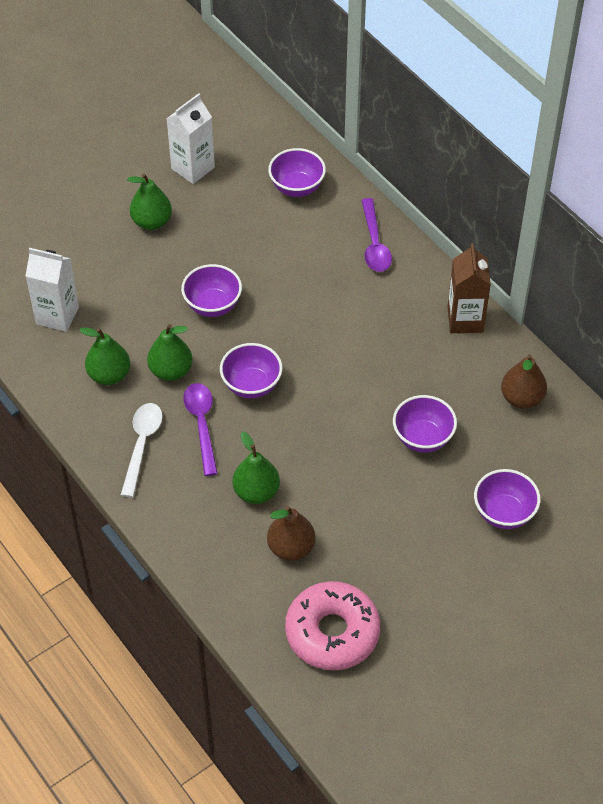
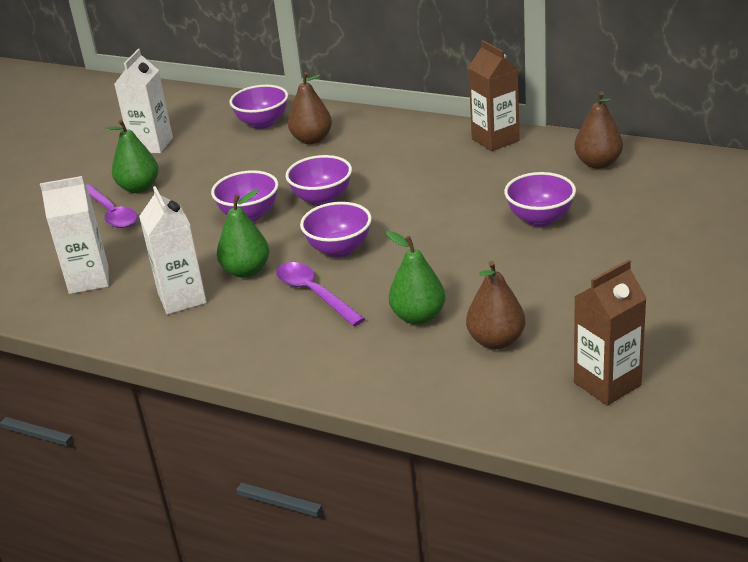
camera: 25 degrees left, 20 degrees down
(109, 375) = (182, 298): green pear -> white carton
(142, 445) = (263, 333): white spoon -> none
(321, 234) = (312, 139): none -> brown pear
(332, 632) = (607, 384): pink donut -> brown carton
(374, 243) = (366, 128): purple spoon -> purple spoon (111, 213)
(504, 513) = (669, 234): purple bowl -> purple bowl (322, 199)

